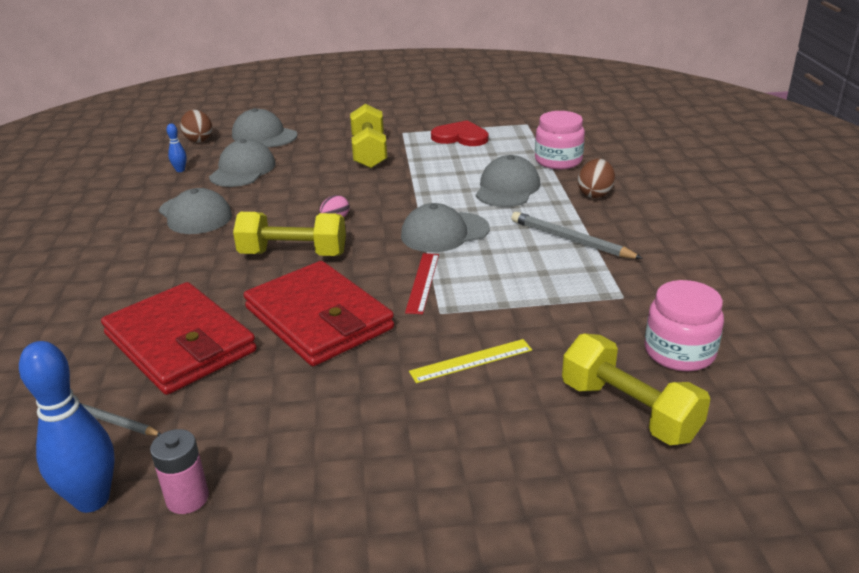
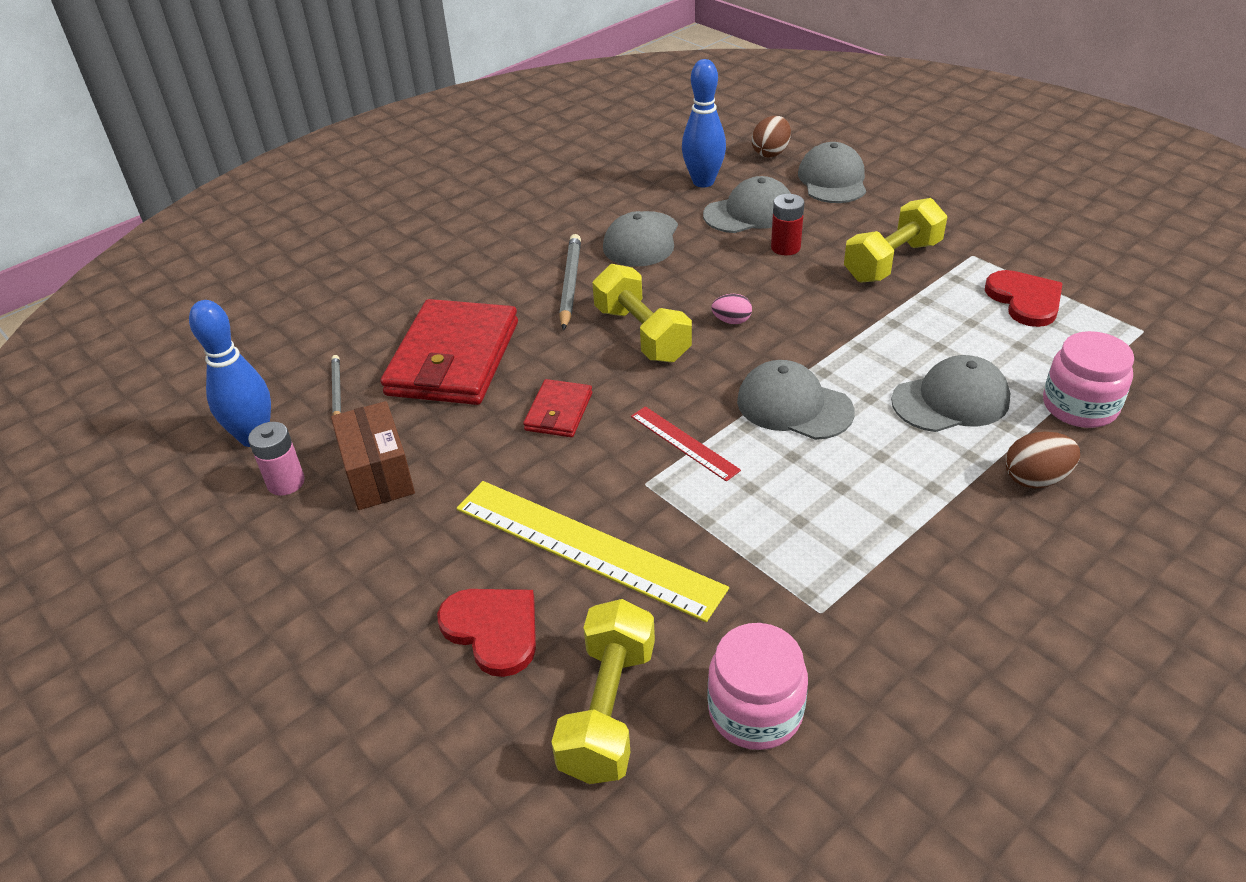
camera: 55 degrees right, 10 degrees up
(180, 170) = (703, 182): blue bowling pin -> blue bowling pin, size x2.17
(258, 435) = (378, 474): none -> brown box
(298, 174) = (785, 247): none -> red battery
(319, 318) = (558, 412): red wallet -> red wallet, size x0.48
(423, 282) = (684, 443): red ruler -> red ruler turned 75 degrees clockwise
(471, 361) = (586, 547): yellow ruler -> yellow ruler, size x2.00
(504, 436) = (493, 630): none -> red heart
(571, 240) = (896, 510): grey pencil -> grey pencil (570, 284)

